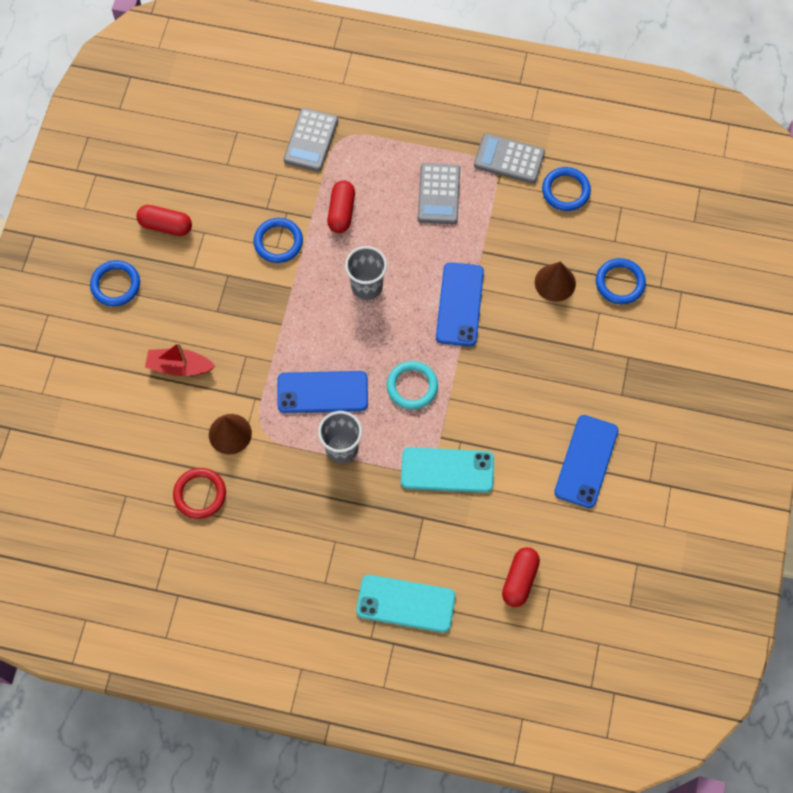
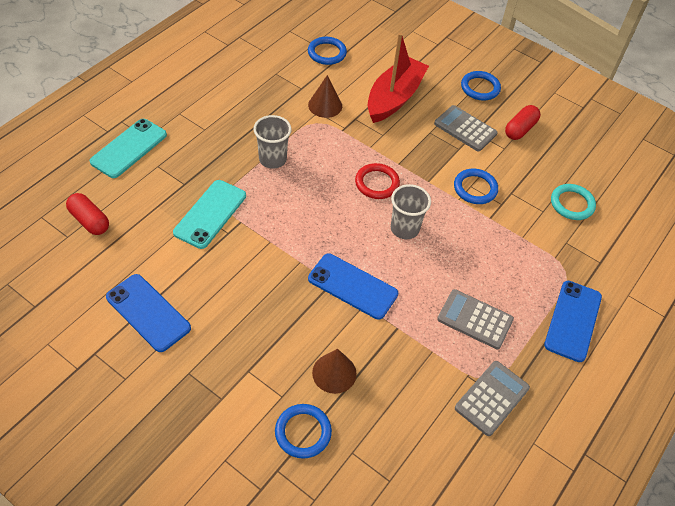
camera: 110 degrees right, 15 degrees down
(179, 367) = (394, 98): red boat -> red boat, size x1.73
(200, 494) = (290, 76): red ring -> red ring (377, 183)
(311, 140) = (570, 247): grey calculator -> grey calculator (465, 129)
(322, 392) = (326, 166): blue phone -> blue phone (573, 321)
(341, 212) = (486, 240): red capsule -> none
(412, 386) = (296, 221): turquoise ring -> turquoise ring (572, 204)
(565, 191) = (432, 434): blue ring -> blue ring (327, 53)

